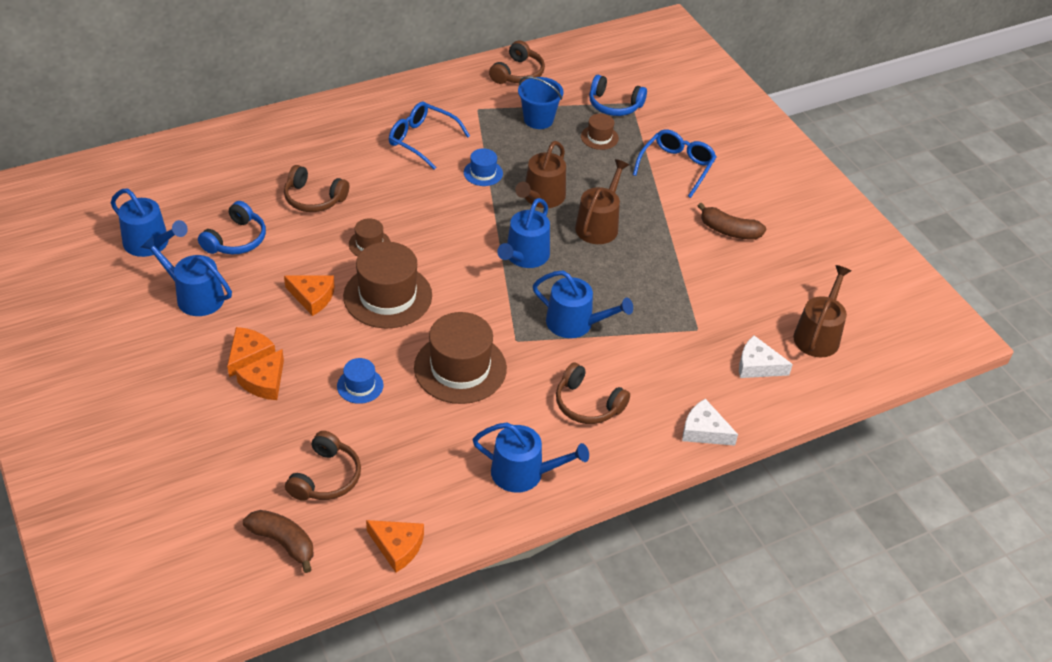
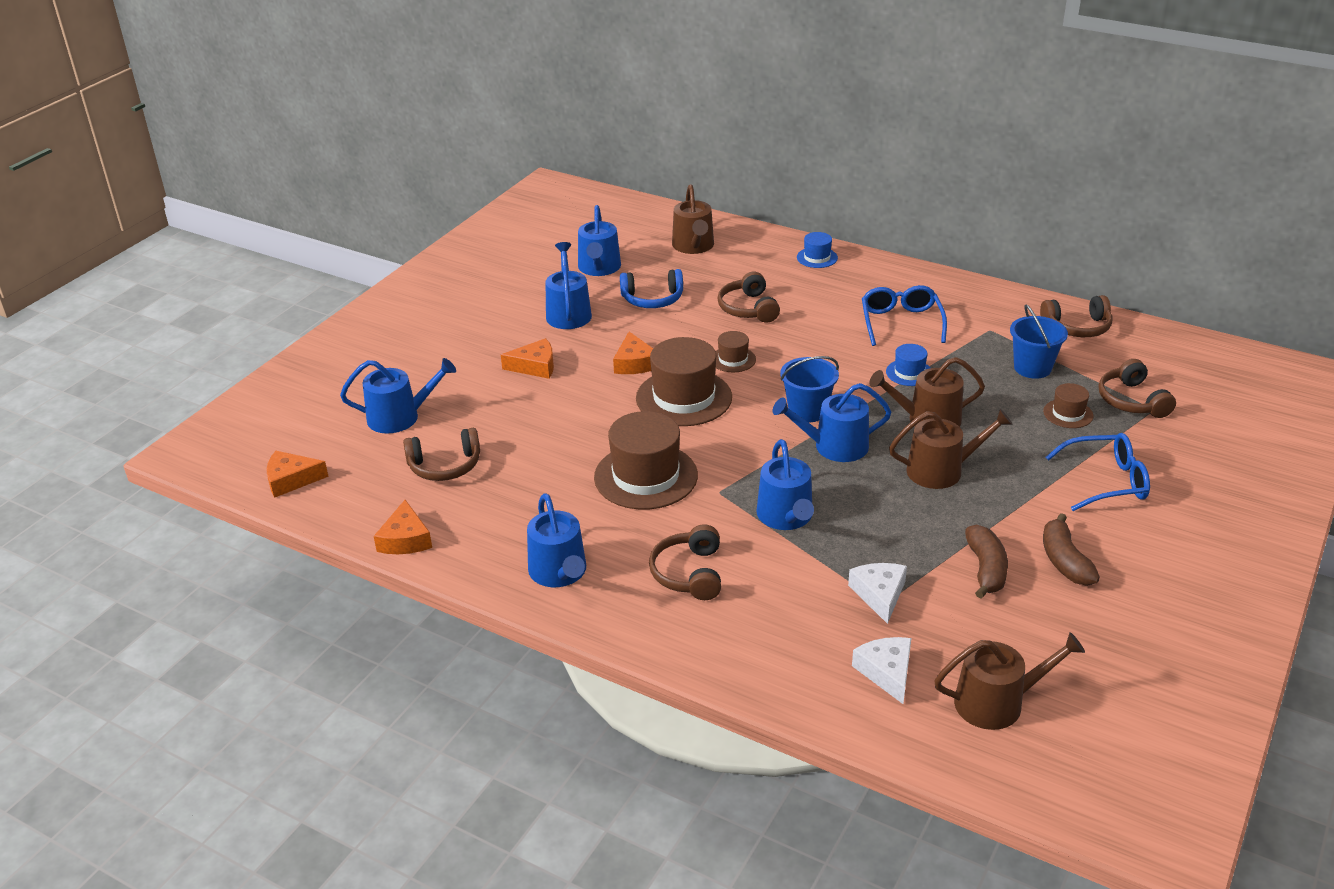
camera: 60 degrees right, 10 degrees down
(189, 175) = (694, 246): none -> brown watering can
(224, 475) = (400, 417): none -> blue watering can
(264, 382) = (515, 387): orange cheese -> orange cheese (291, 480)
(283, 542) = (357, 478): brown banana -> brown banana (986, 569)
(360, 385) = (563, 434): blue hat -> blue hat (817, 257)
(472, 245) = (807, 411): none -> blue bucket
(614, 105) = (1132, 401): blue headphones -> brown headphones
(704, 430) = (744, 671): white cheese -> white cheese (879, 594)

